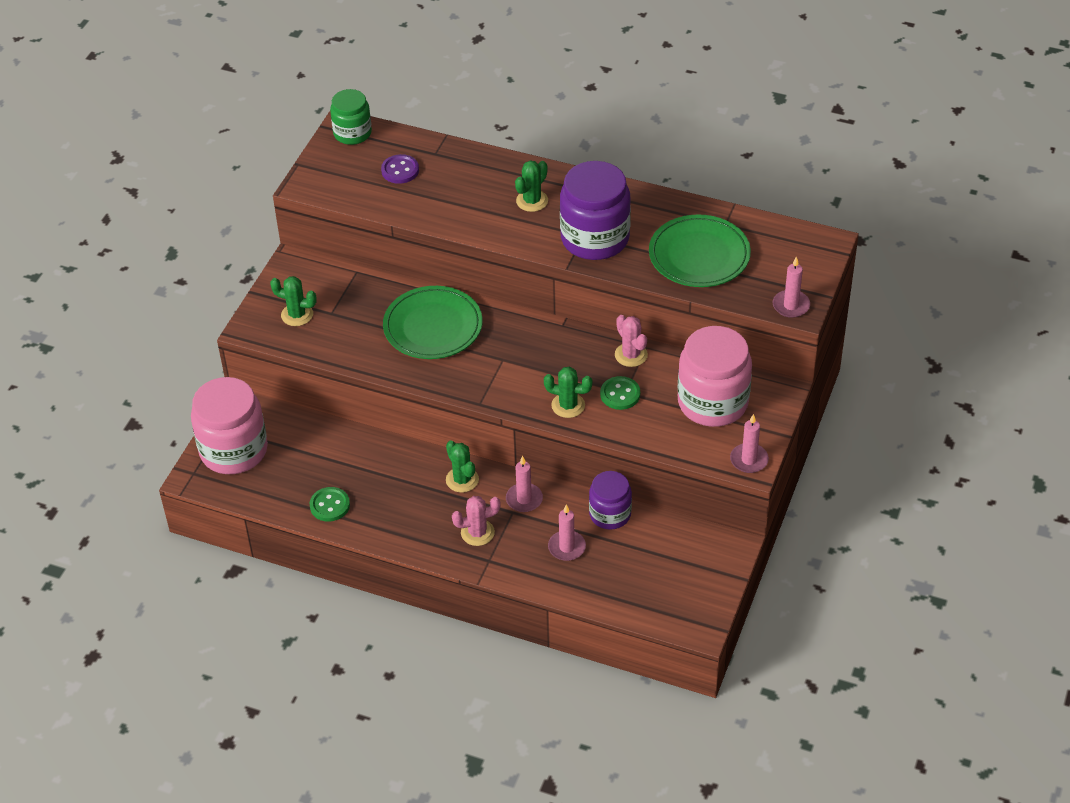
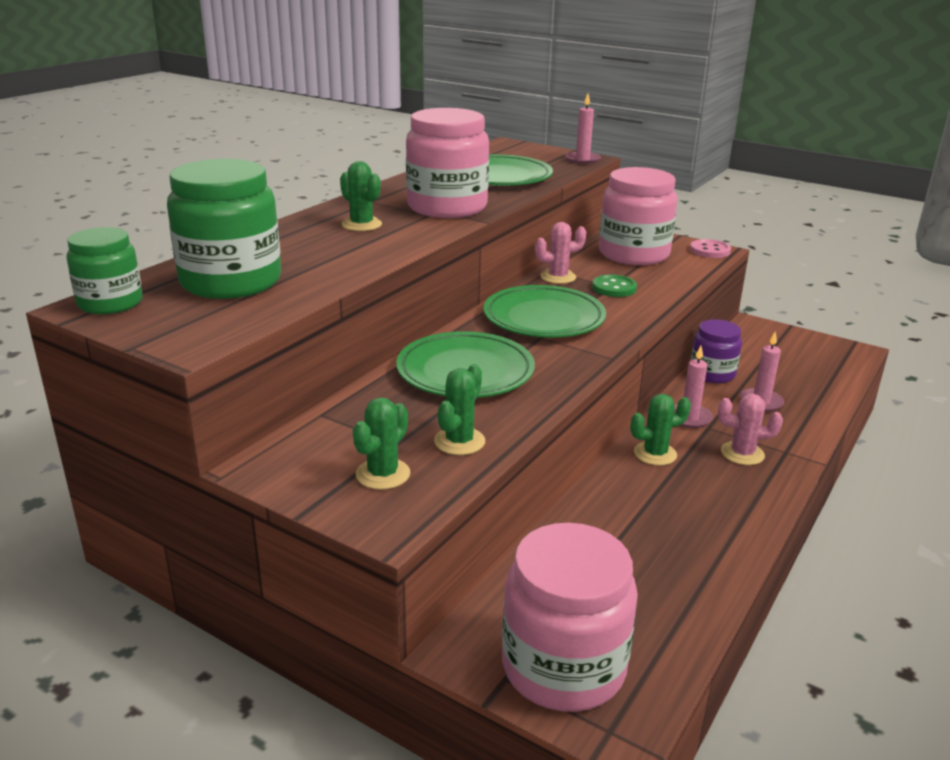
camera: 80 degrees left, 20 degrees down
(330, 505) = (695, 569): green button -> none
(400, 170) = (231, 282): purple button -> green jar
(477, 532) = (742, 453): pink cactus -> pink cactus turned 75 degrees counterclockwise
(539, 356) = (544, 318): none -> green plate
(568, 405) = (625, 312): green cactus -> green cactus (459, 441)
(595, 238) = (447, 207): purple jar -> pink jar
(749, 460) = (710, 250): pink candle -> pink button

